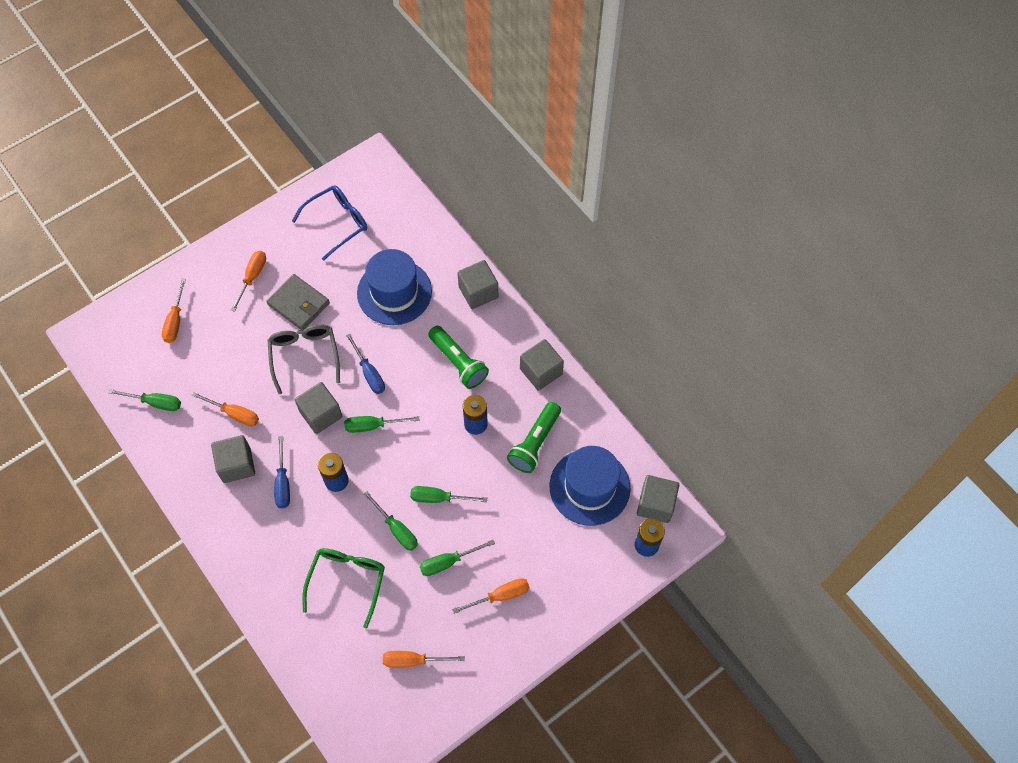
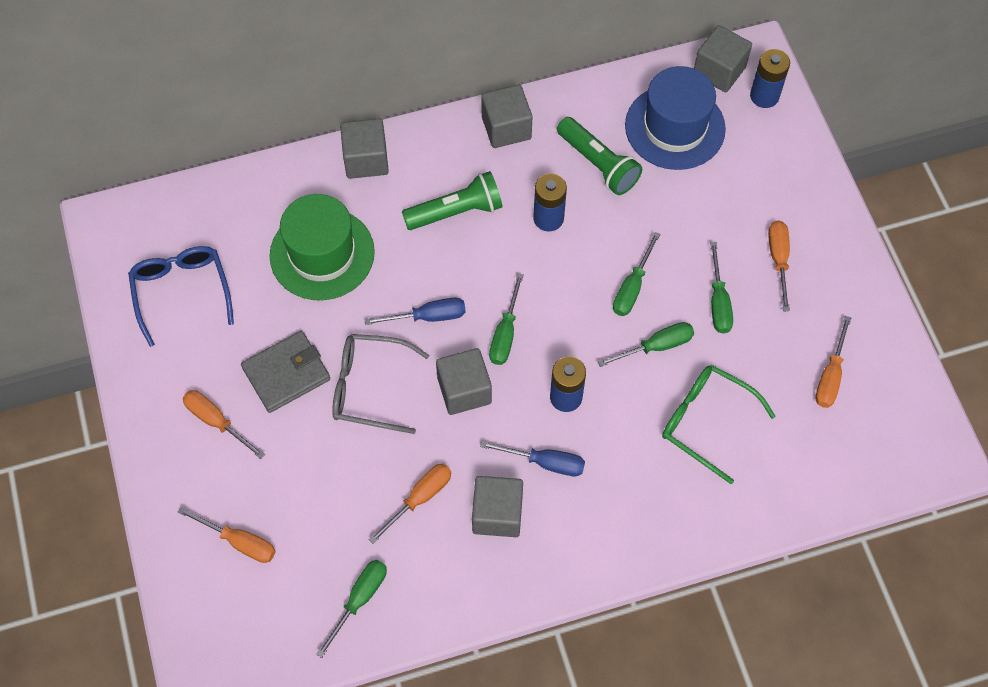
camera: 70 degrees left, 0 degrees up
(394, 292) = (322, 254): blue hat -> green hat

